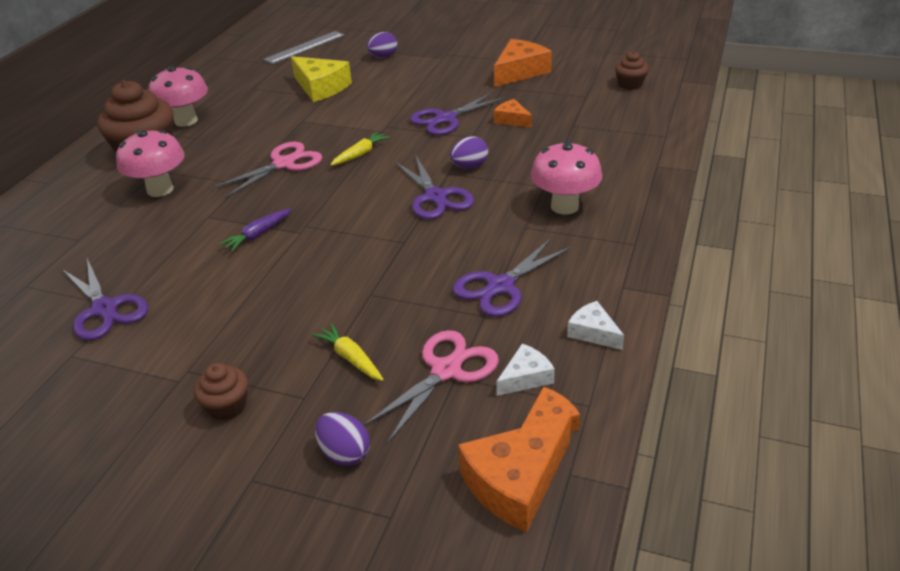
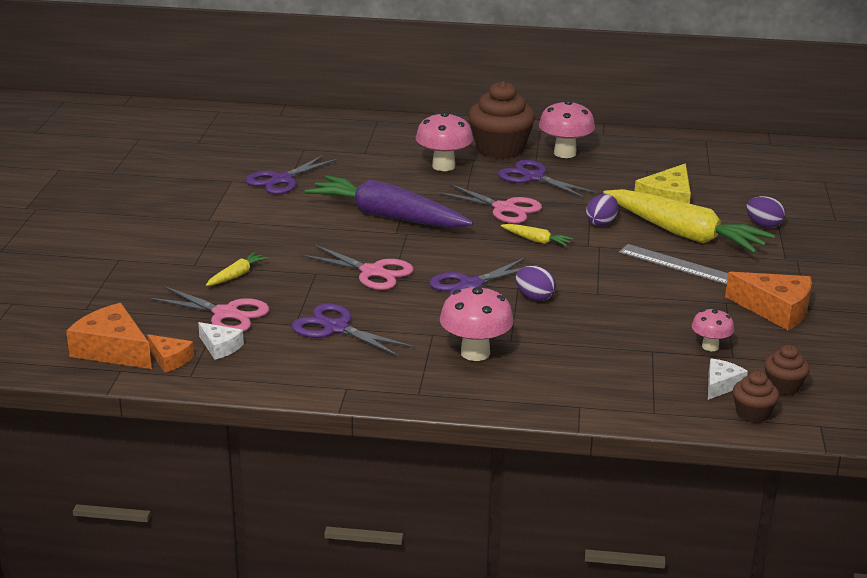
camera: 75 degrees right, 10 degrees down
(227, 406) = (184, 240): brown cupcake -> brown cupcake (752, 413)
(258, 235) = (387, 216): purple carrot -> purple carrot, size x2.44
(305, 47) = (760, 180): grey ruler -> grey ruler (676, 264)
(344, 453) = (141, 286): purple egg -> purple egg (601, 223)
(383, 88) = (684, 234): none -> yellow carrot
(384, 254) = (372, 272): none -> pink scissors
(446, 119) = (630, 275): purple scissors -> purple scissors (533, 177)
(512, 120) = (647, 313): orange cheese -> none
(570, 102) = (710, 346): none -> pink mushroom
(593, 332) = (278, 375): white cheese -> white cheese (721, 385)

